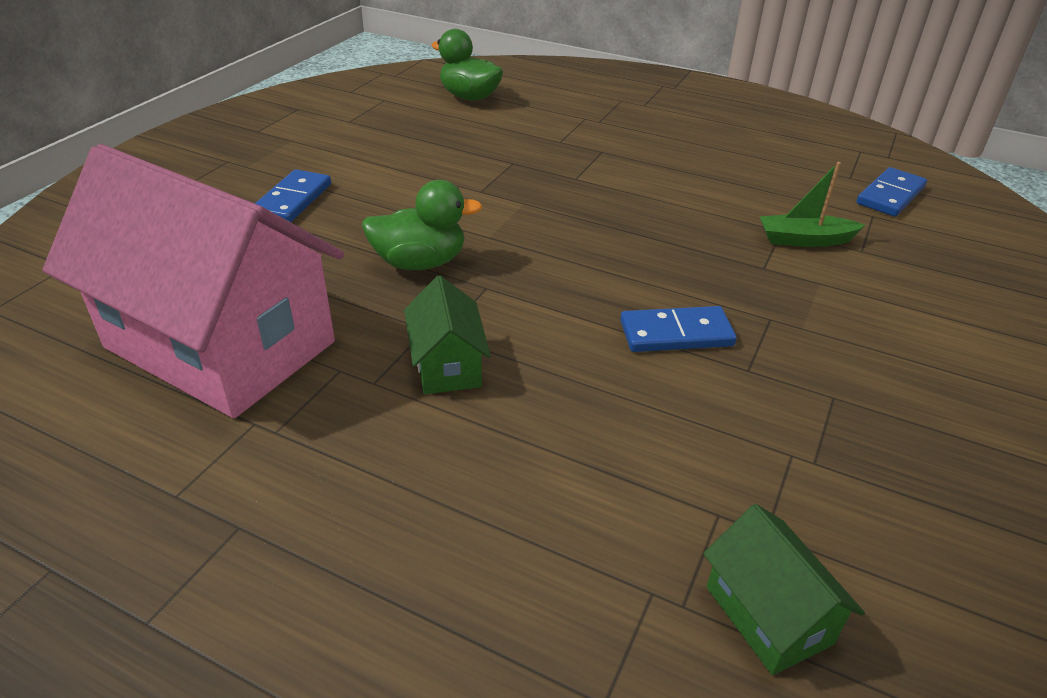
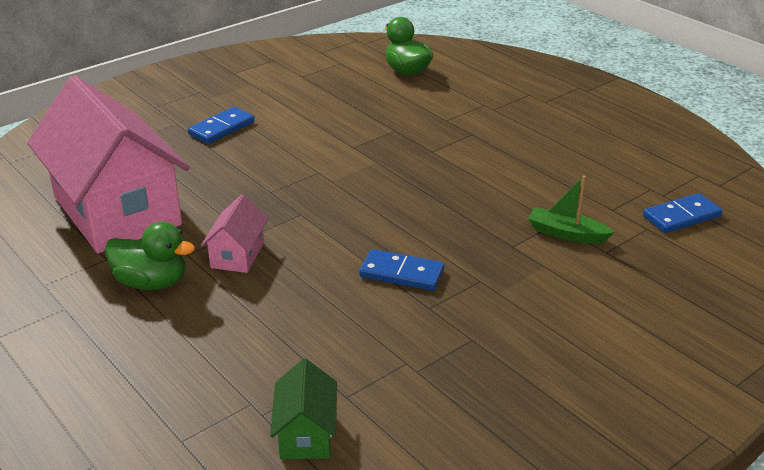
camera: 25 degrees right, 5 degrees down
(420, 263) = (271, 188): green duck -> green duck (152, 282)
(447, 365) = (237, 255): green house -> pink house

